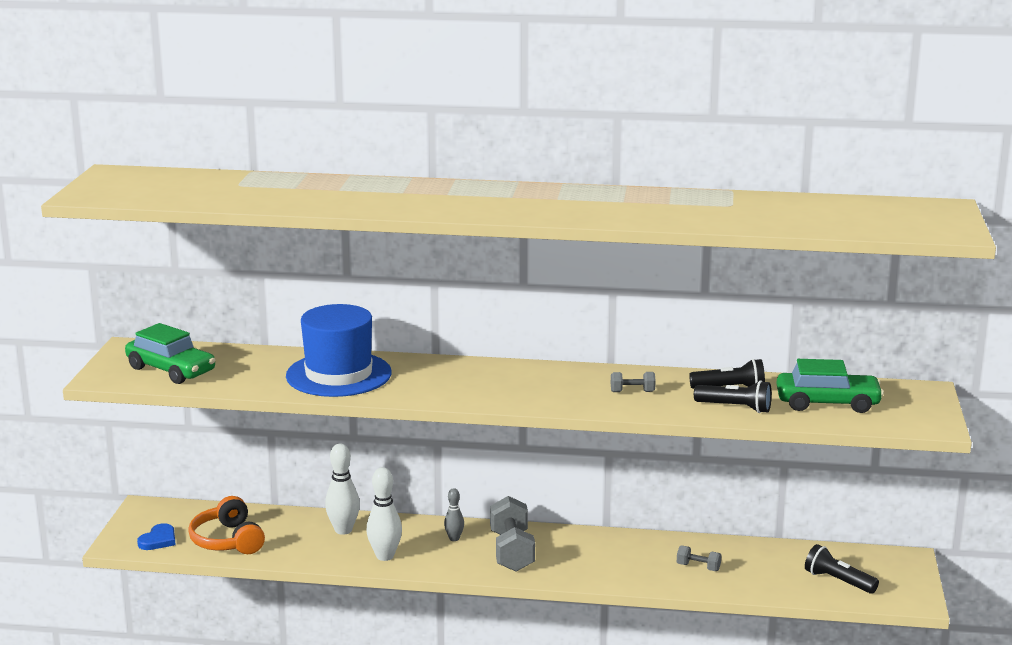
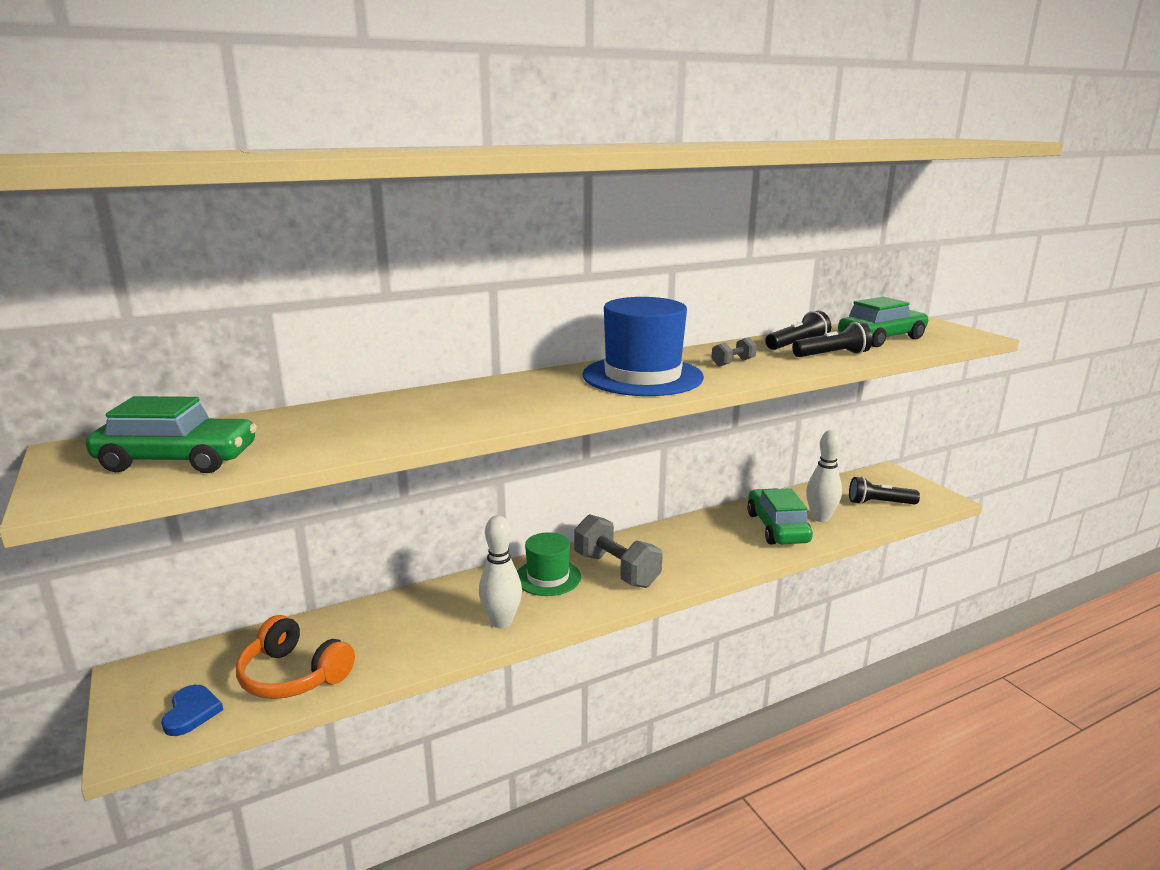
camera: 35 degrees left, 0 degrees up
(338, 374) = (422, 413): blue hat -> blue hat (642, 376)
(343, 530) = (423, 610): white bowling pin -> white bowling pin (820, 518)
(454, 538) = (548, 577): grey bowling pin -> green hat
(698, 567) = (777, 528): grey dumbbell -> green car

